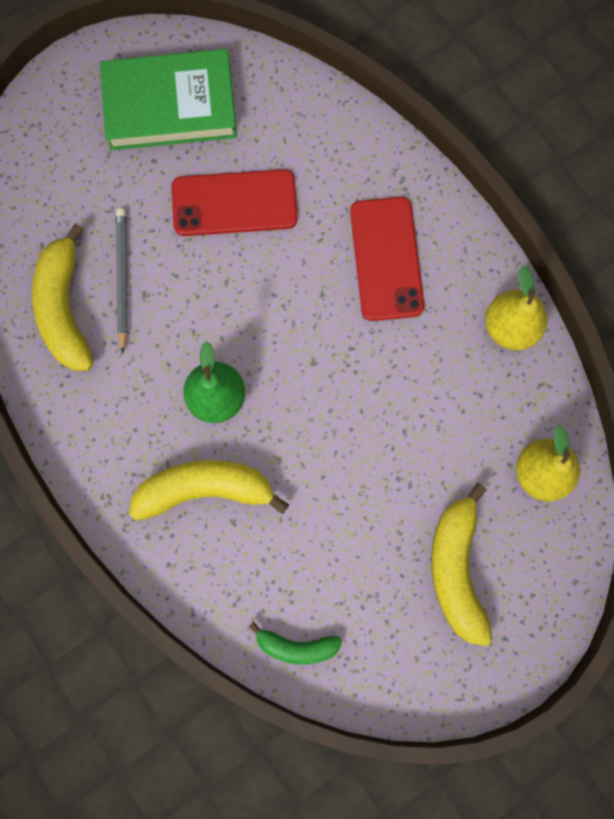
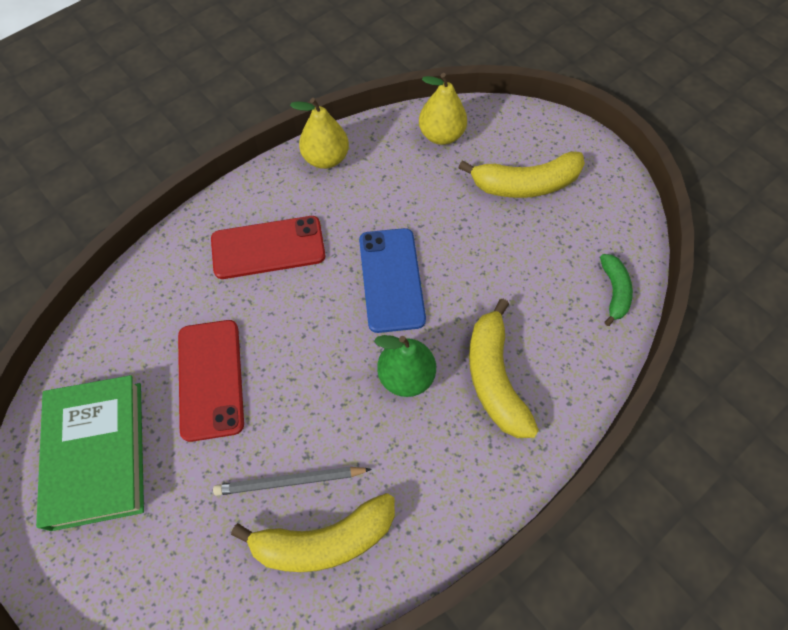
camera: 95 degrees left, 15 degrees down
(334, 391) = (391, 279): none -> blue phone

